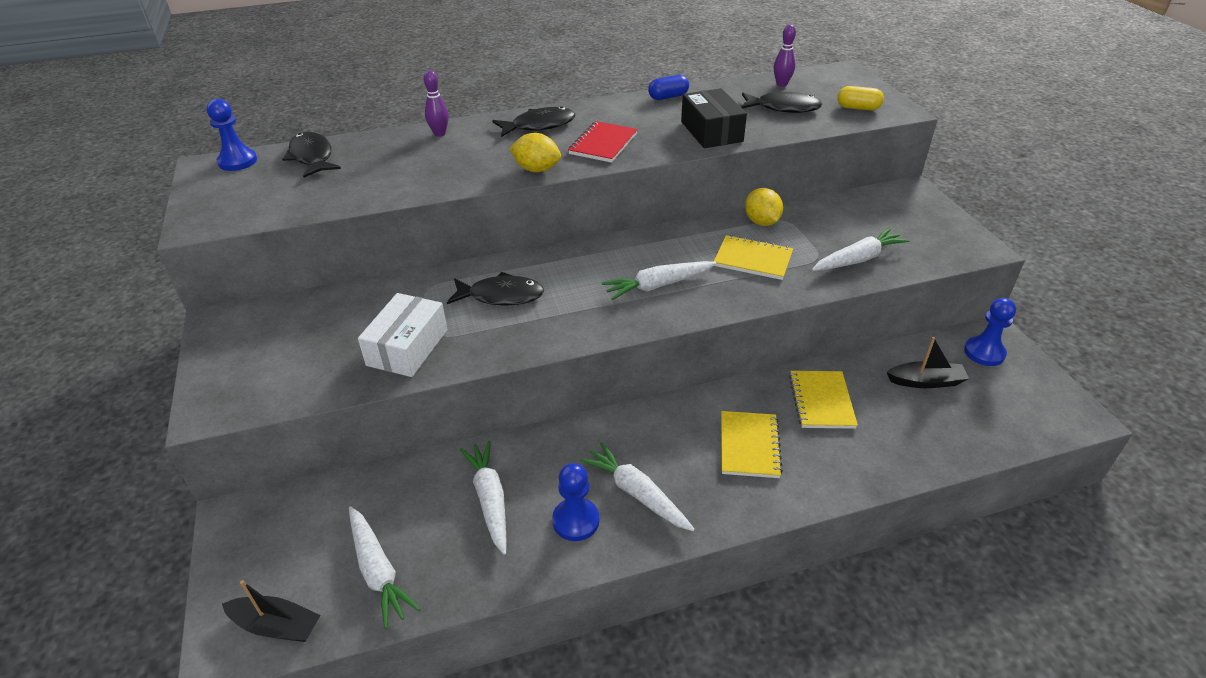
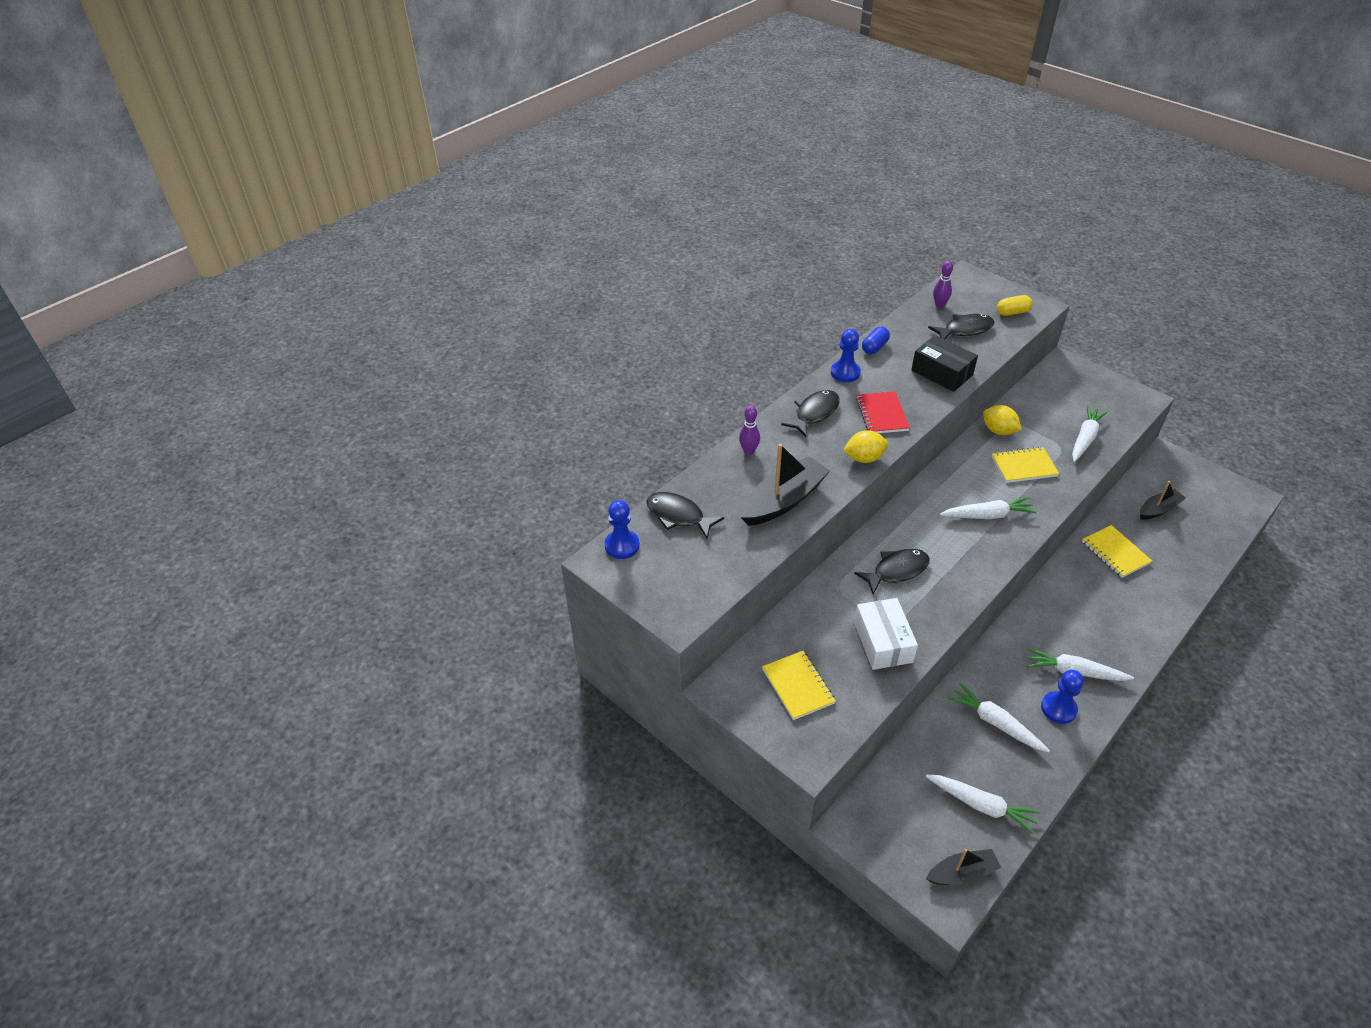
camera: 30 degrees left, 5 degrees up
(414, 176) = (783, 501): none -> black boat
(658, 286) = (987, 515): white carrot -> white carrot turned 135 degrees counterclockwise
(749, 446) = (1104, 605): yellow notebook -> yellow notebook (798, 686)
(984, 352) = (1172, 472): blue pawn -> blue pawn (845, 373)

